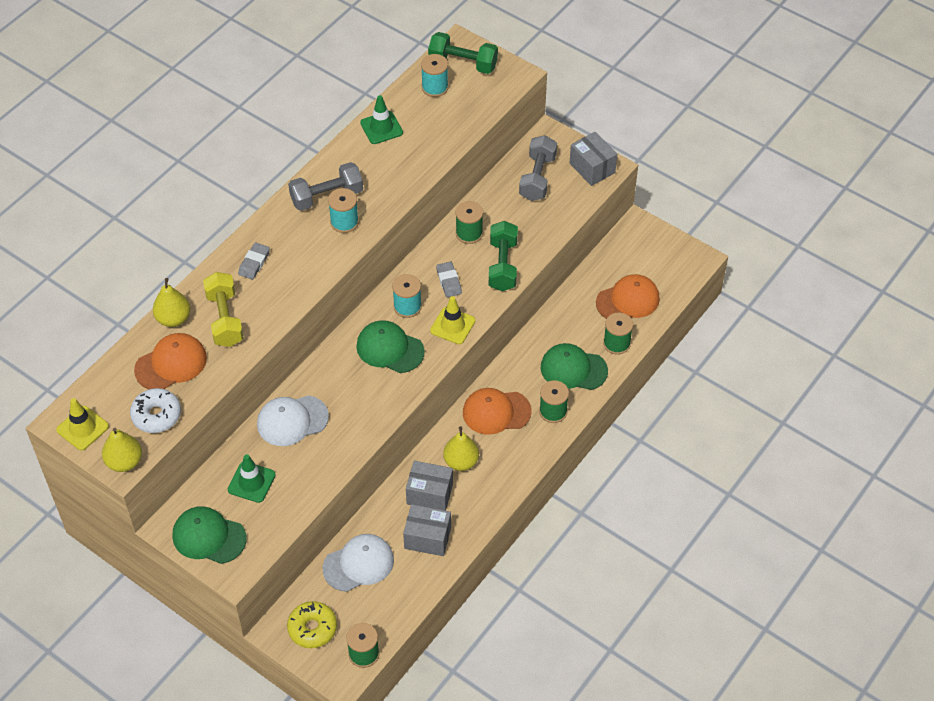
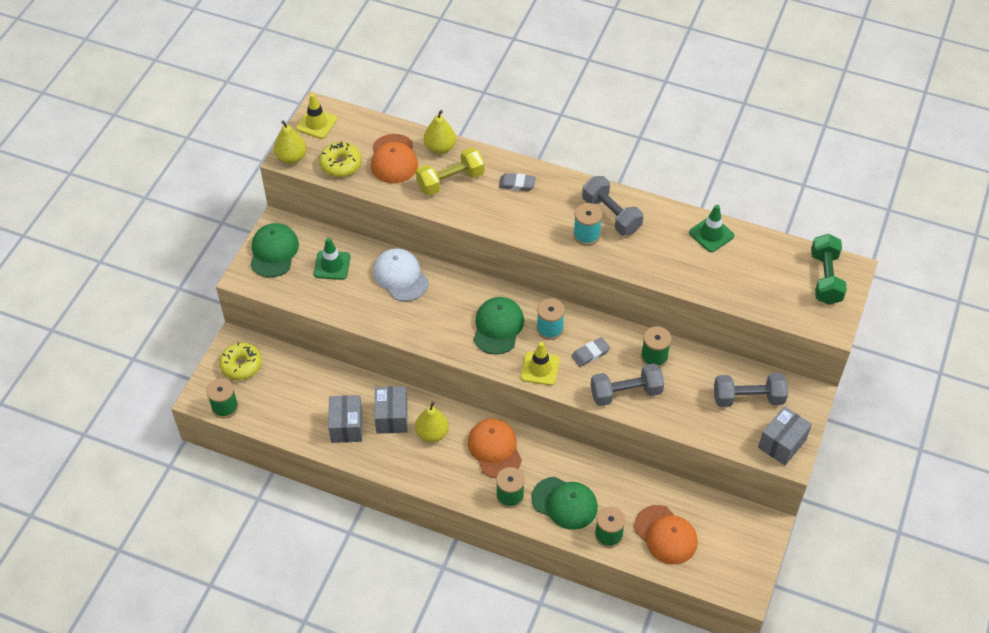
camera: 75 degrees right, 0 degrees up
(156, 415) = (341, 164): white donut -> yellow donut
(171, 364) = (394, 159): orange cap -> orange cap turned 45 degrees clockwise
(358, 564) = (309, 382): white cap -> none
(435, 87) = (782, 263): turquoise spool -> none
(502, 265) = (626, 393): green dumbbell -> grey dumbbell
(573, 369) = (564, 503): green cap -> green cap turned 120 degrees clockwise

